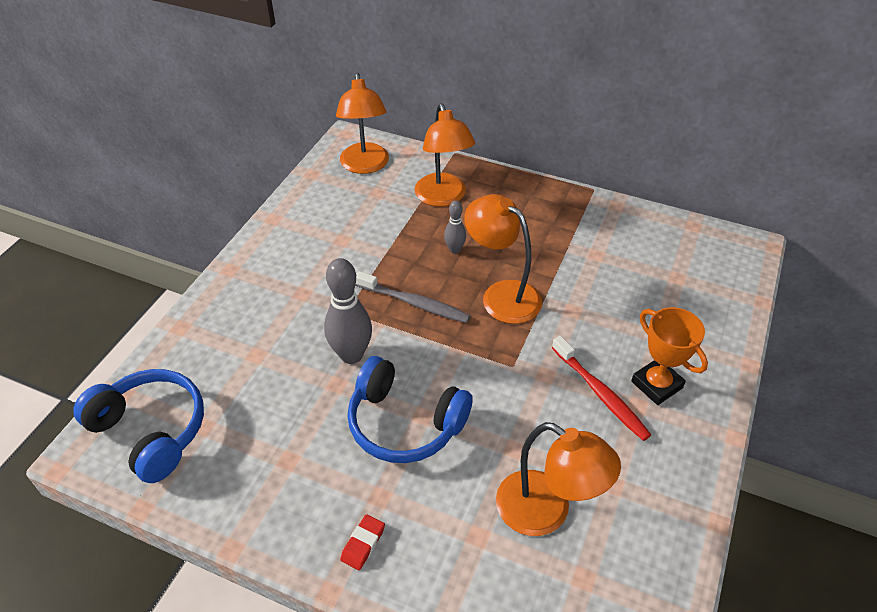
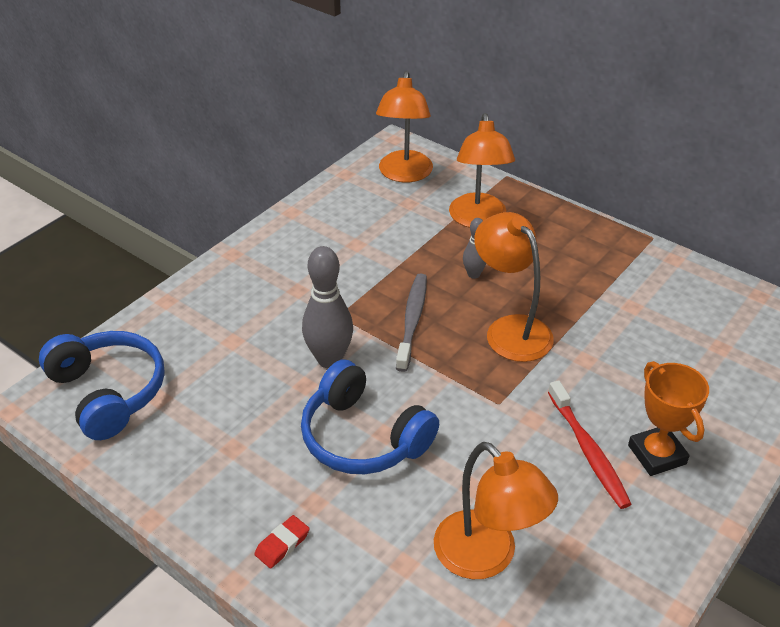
camera: 15 degrees right, 5 degrees down
(414, 303) = (412, 320): grey toothbrush -> grey toothbrush turned 120 degrees counterclockwise

